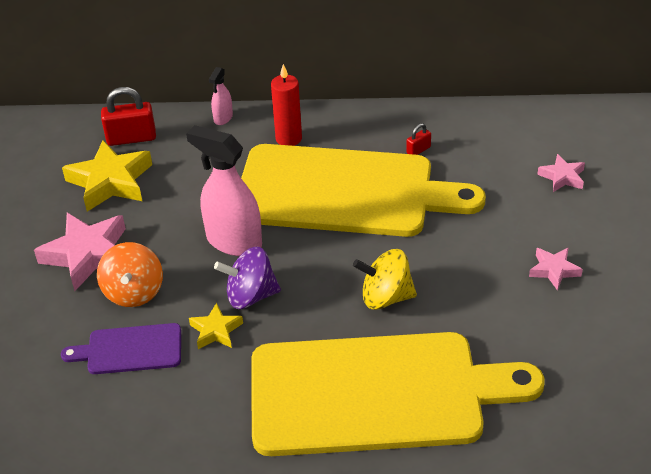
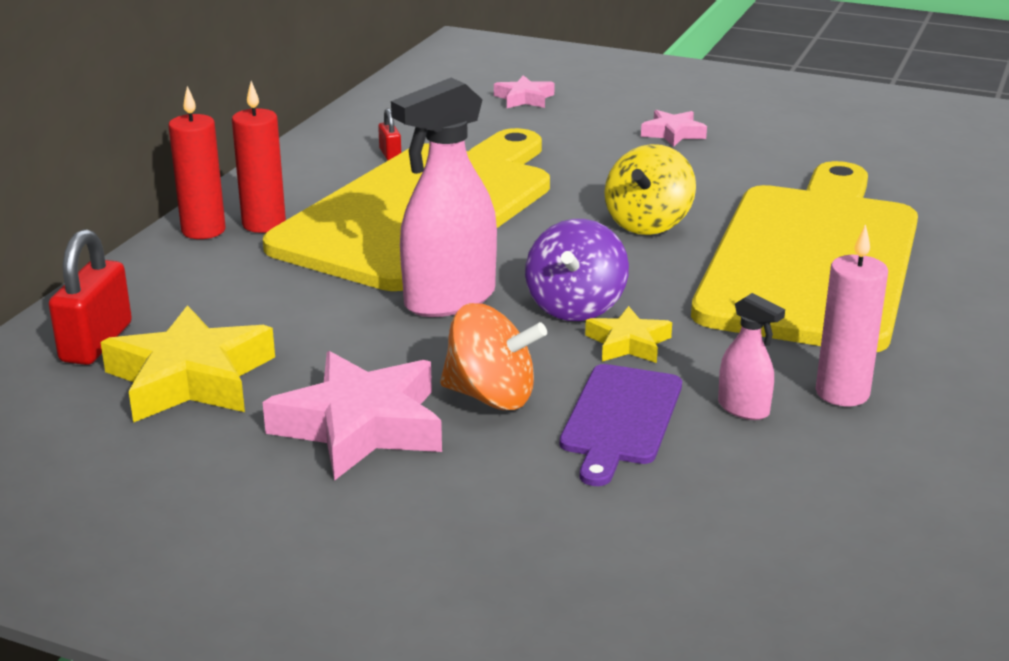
camera: 70 degrees left, 15 degrees down
(196, 442) = (842, 393): none -> pink candle
(223, 118) = (149, 261): pink spray bottle -> pink spray bottle (744, 409)
(268, 121) = (203, 230): none -> red candle

